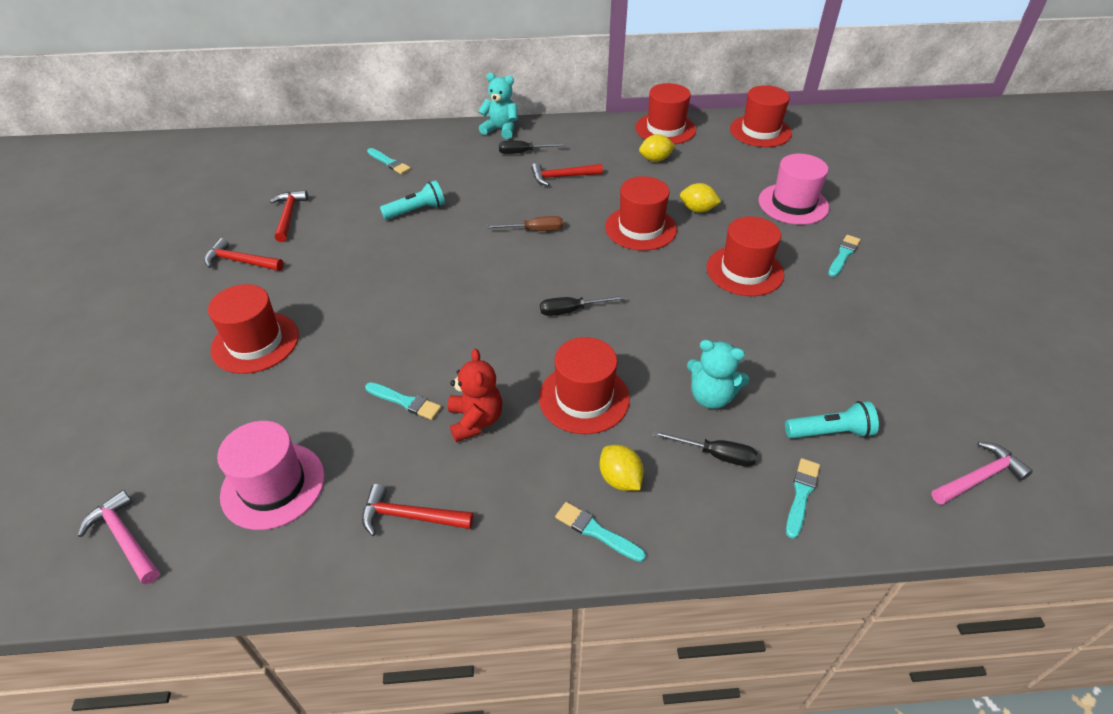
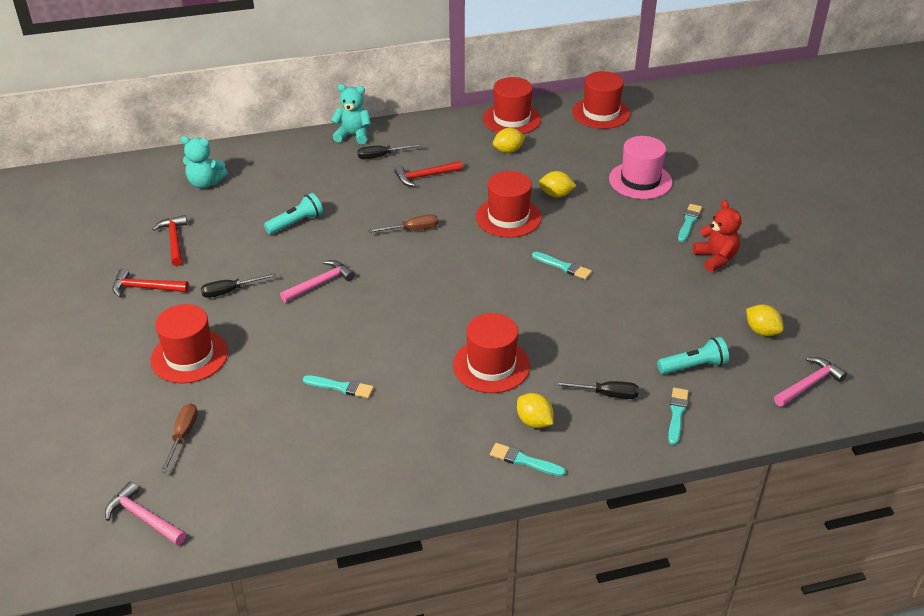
camera: 10 degrees left, 5 degrees down
(211, 437) = (183, 436): none -> brown screwdriver
(273, 485) = (252, 464): pink hat -> none
(389, 162) = (254, 179): turquoise brush -> turquoise brush (563, 266)
(410, 516) = (373, 470): red hammer -> none
(420, 277) = (320, 283): none -> pink hammer
(475, 420) = (405, 394): red teddy bear -> red teddy bear (715, 258)
(571, 310) = (463, 296): black screwdriver -> black screwdriver (230, 291)
(711, 397) = (595, 351): turquoise teddy bear -> turquoise teddy bear (205, 183)
(744, 271) = (606, 245): red hat -> none
(920, 397) = (761, 331): none -> yellow lemon

